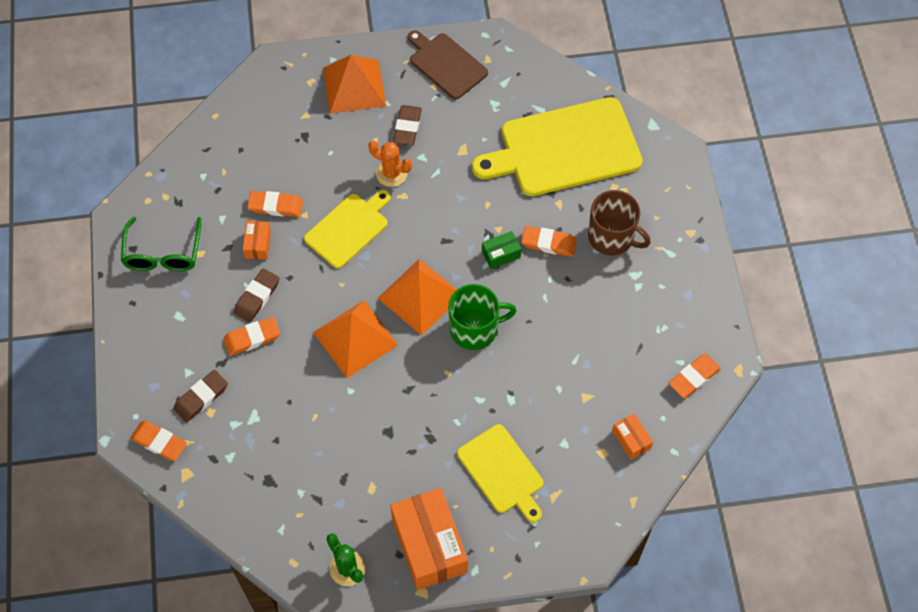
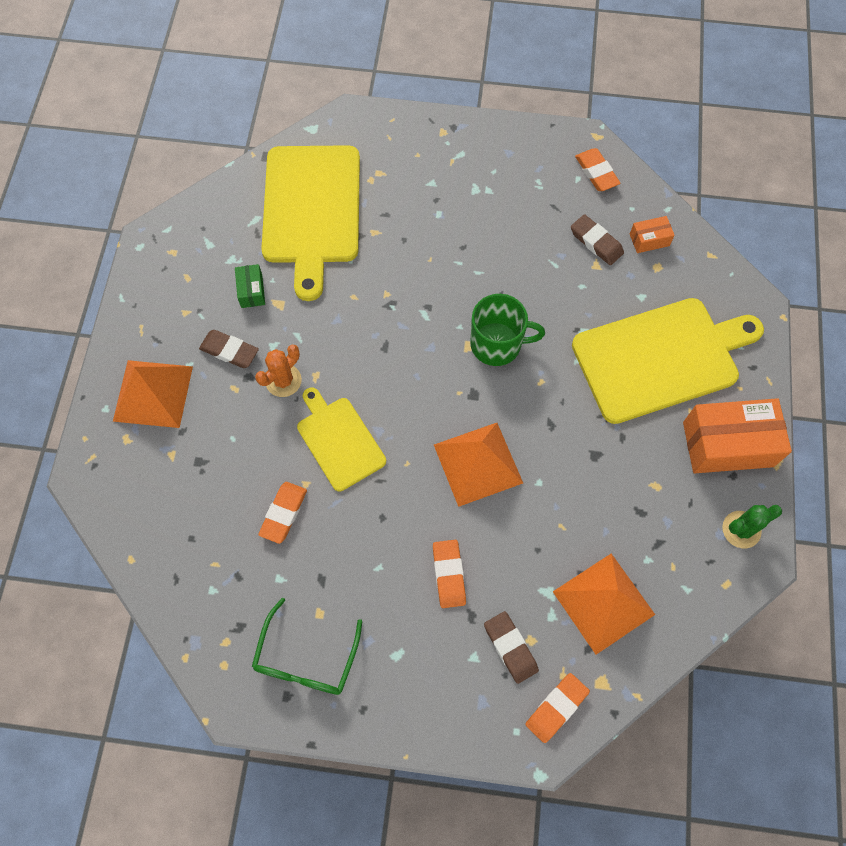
camera: 75 degrees left, 5 degrees up
(163, 254) = (306, 659): green glasses -> green glasses turned 90 degrees clockwise
(257, 297) = (397, 558): brown eraser -> brown eraser (596, 242)
(258, 244) = (328, 544): orange box -> none
(420, 296) = (444, 387): orange pyramid -> orange pyramid (603, 603)
(446, 64) = (162, 293): brown cutting board -> none
(475, 329) = (497, 344): green mug -> green mug turned 90 degrees clockwise
(501, 254) = (417, 299): green box -> green box (251, 291)
(502, 472) = (661, 358): yellow cutting board -> yellow cutting board, size x1.76
(548, 243) = (418, 253): orange eraser -> none
(612, 237) = (428, 197): brown mug -> none

